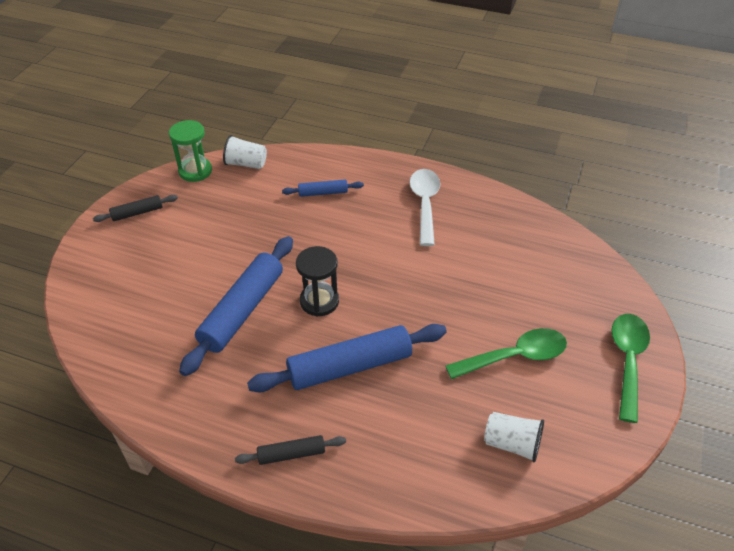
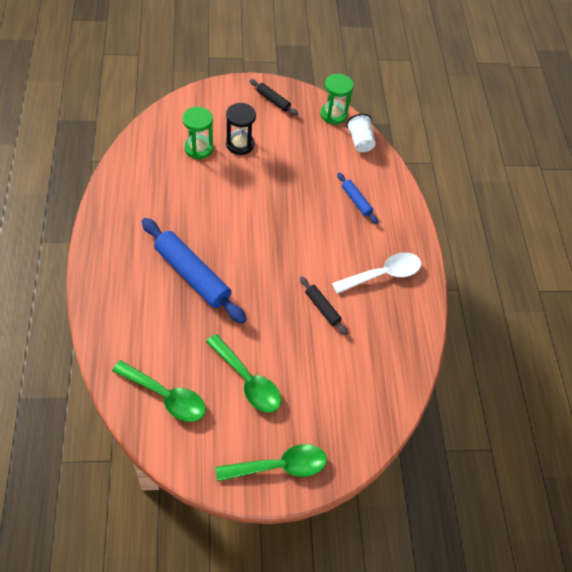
camera: 60 degrees right, 10 degrees up
(159, 303) = (198, 148): none -> green hourglass
(242, 310) = (213, 195): blue rolling pin -> none
(291, 454) = (109, 266): black rolling pin -> black rolling pin (322, 308)
(319, 301) = (243, 237): black hourglass -> black hourglass (240, 144)
(512, 444) = (166, 396): white cup -> green spoon

